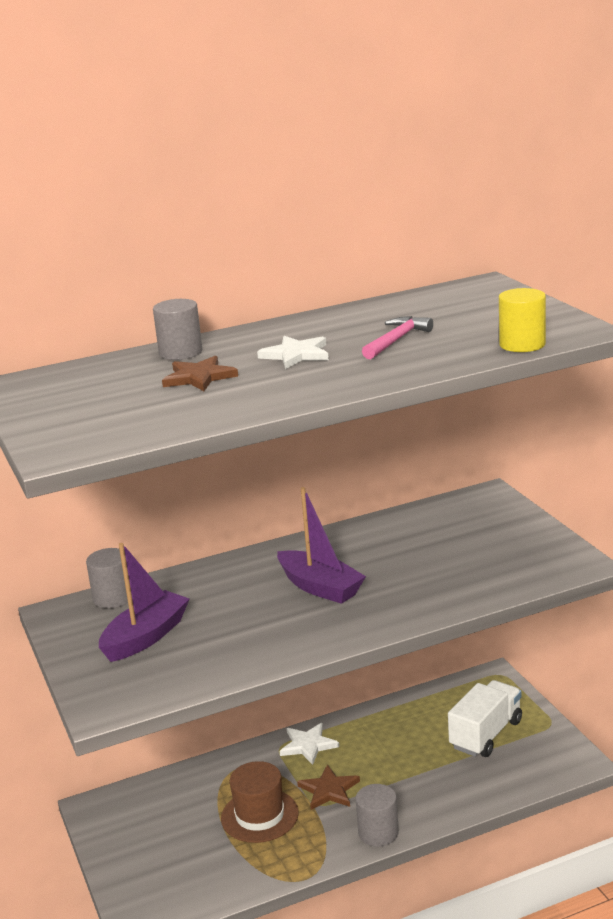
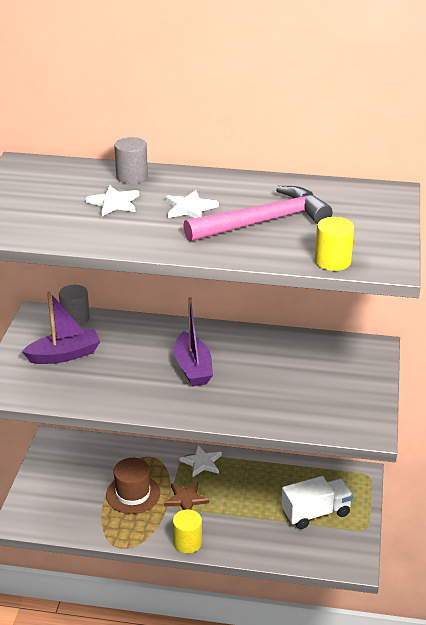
camera: 30 degrees right, 10 degrees up
(199, 377) = (114, 203): brown star -> white star
(378, 833) = (187, 542): grey cylinder -> yellow cylinder
(396, 340) = (263, 222): pink hammer -> pink hammer, size x1.91

